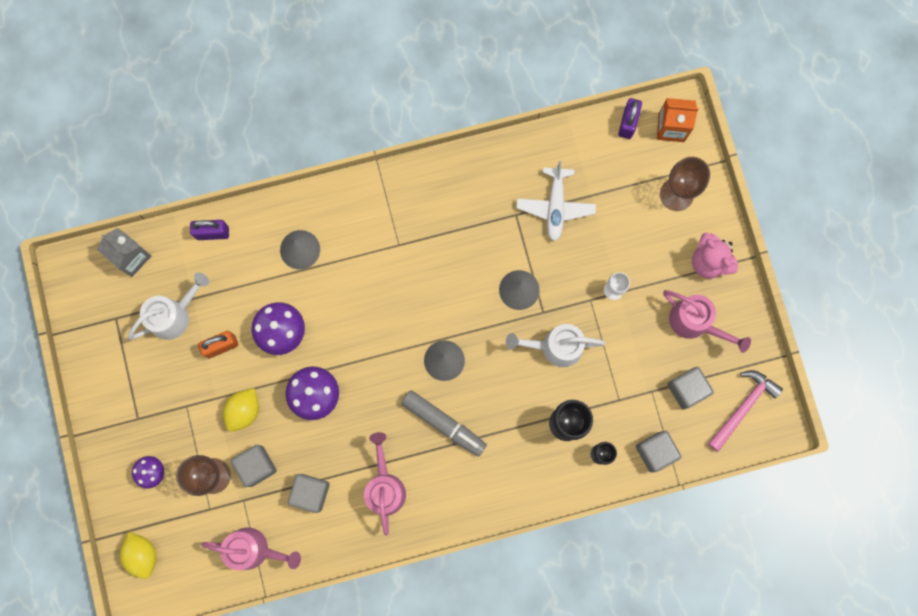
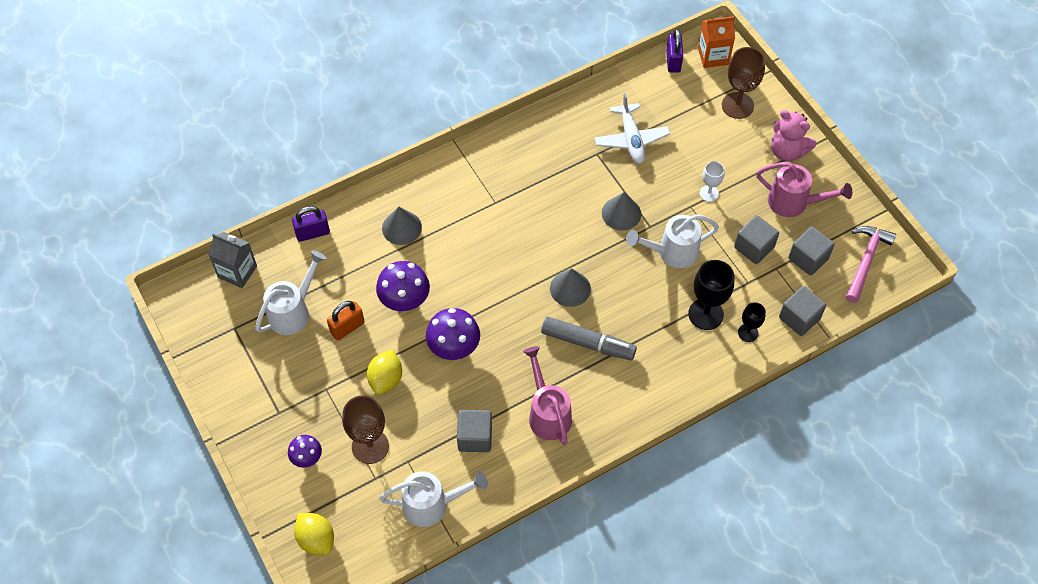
camera: 15 degrees left, 20 degrees down
(254, 549) = (432, 505): pink watering can -> white watering can
(256, 466) = (412, 426): grey cube -> grey cube (754, 247)

